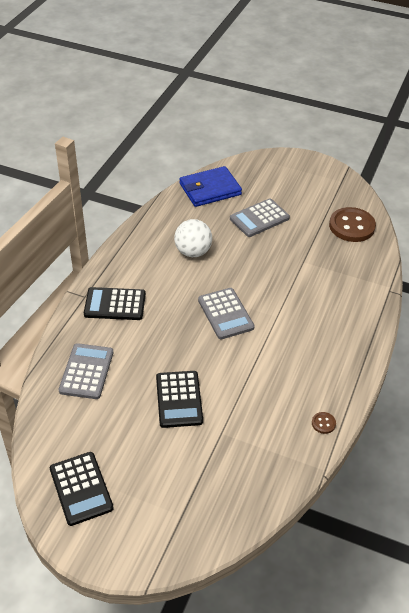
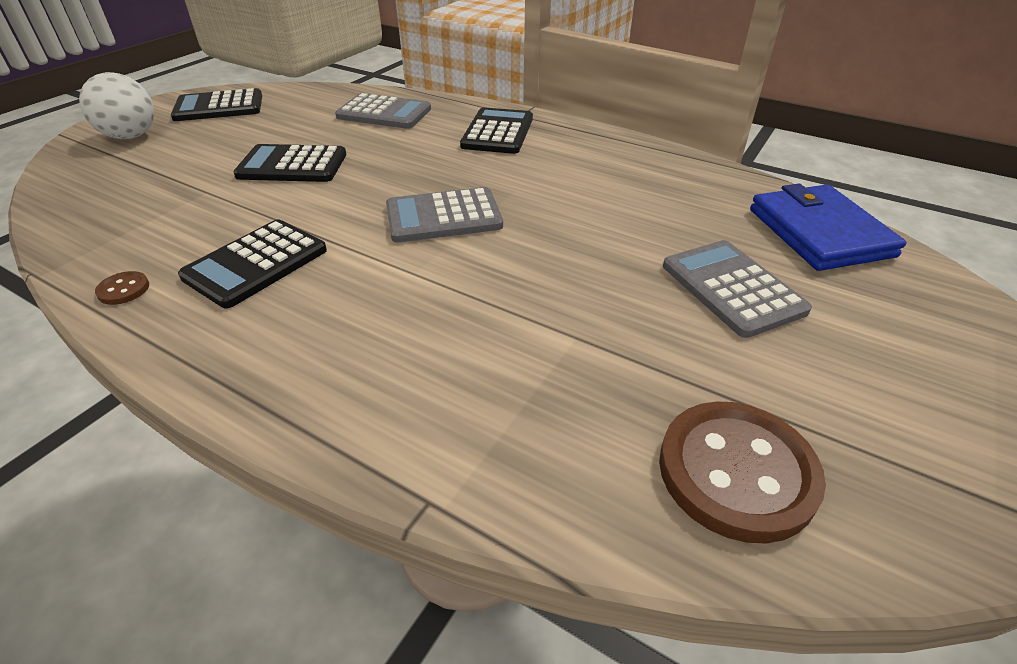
camera: 100 degrees right, 5 degrees down
(193, 252) = (612, 198): white ball -> white ball (131, 136)
(287, 378) = (256, 264): none -> black calculator

